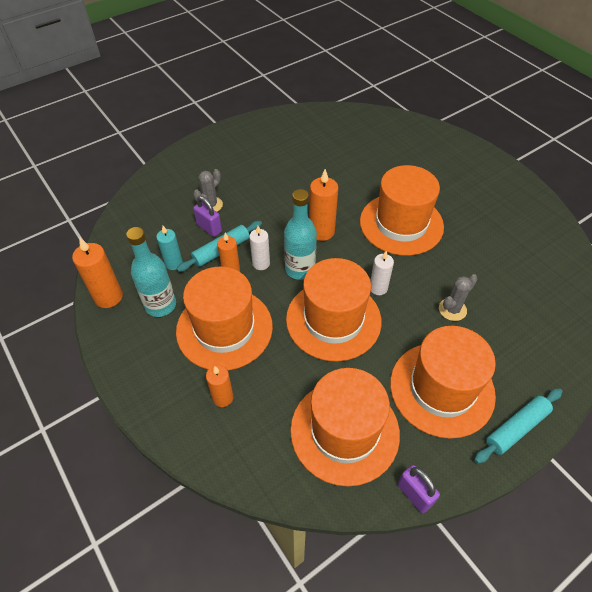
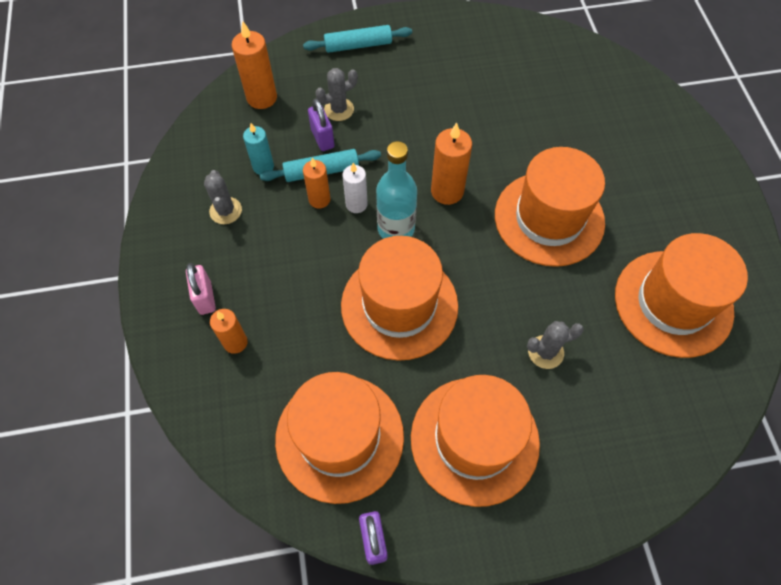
camera: 25 degrees right, 10 degrees up
(108, 297) = (178, 179): orange candle -> orange candle (262, 98)
(160, 305) = (225, 211): turquoise bottle -> grey cactus
(179, 375) = (205, 298): none -> pink padlock
(224, 328) = (277, 265): orange hat -> orange hat (673, 303)
(378, 288) = (473, 289): white candle -> none
(516, 428) = (533, 525): turquoise rolling pin -> turquoise rolling pin (358, 45)

